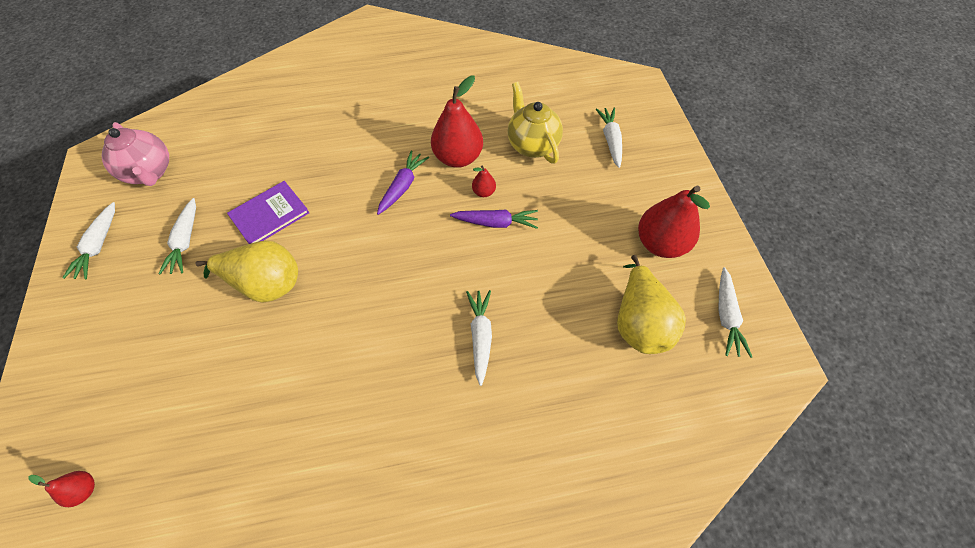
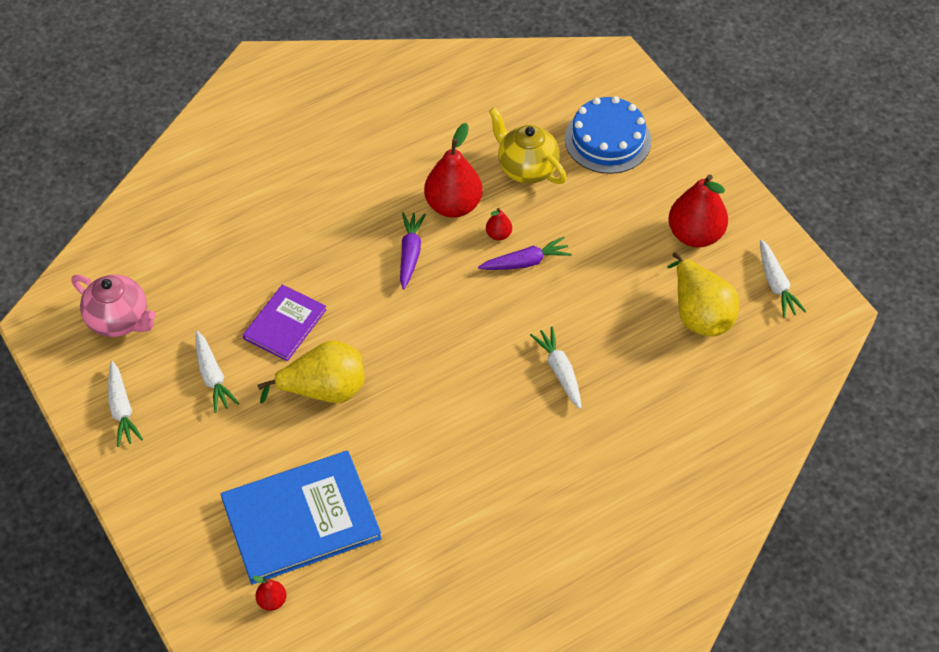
camera: 20 degrees left, 5 degrees down
(167, 406) = (301, 519): none -> blue book
(610, 140) = (607, 139): white carrot -> blue cake

